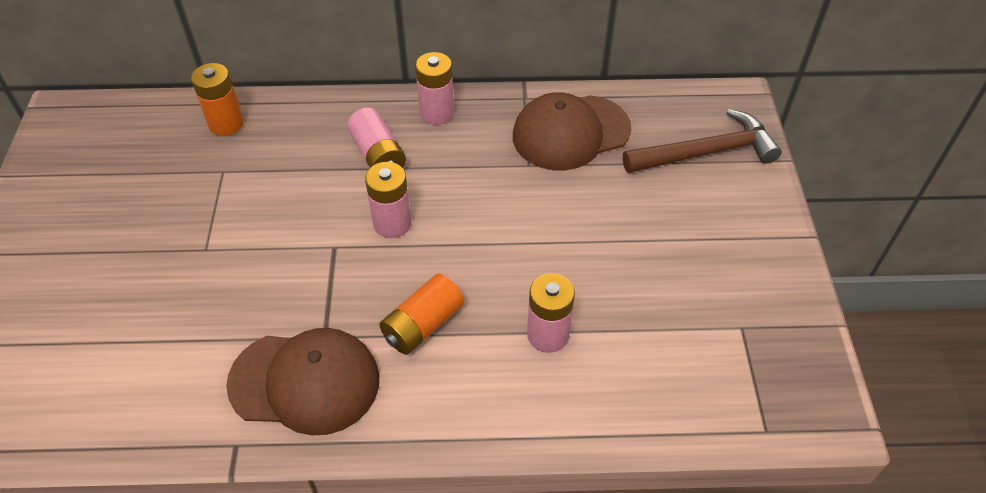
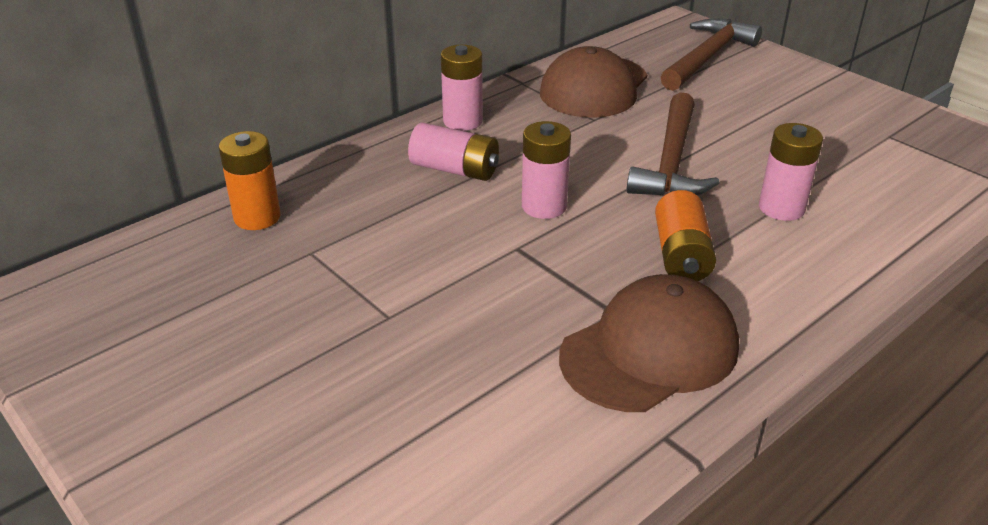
camera: 40 degrees left, 15 degrees down
(527, 241) = (671, 162): none -> brown hammer

